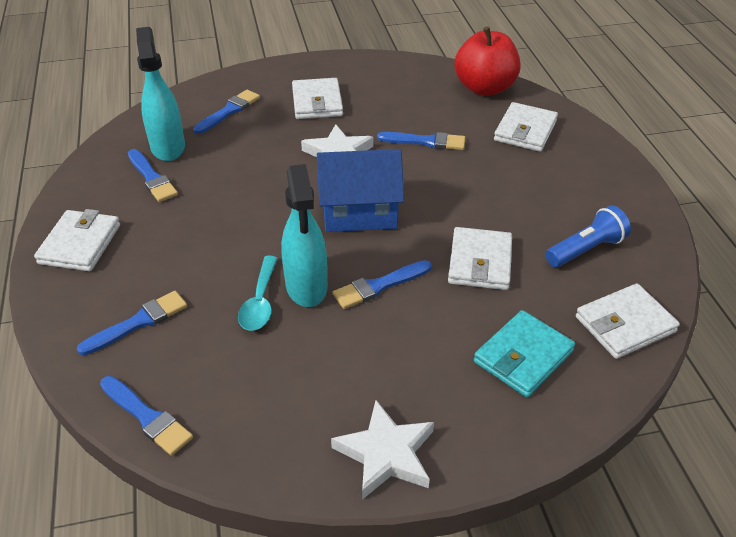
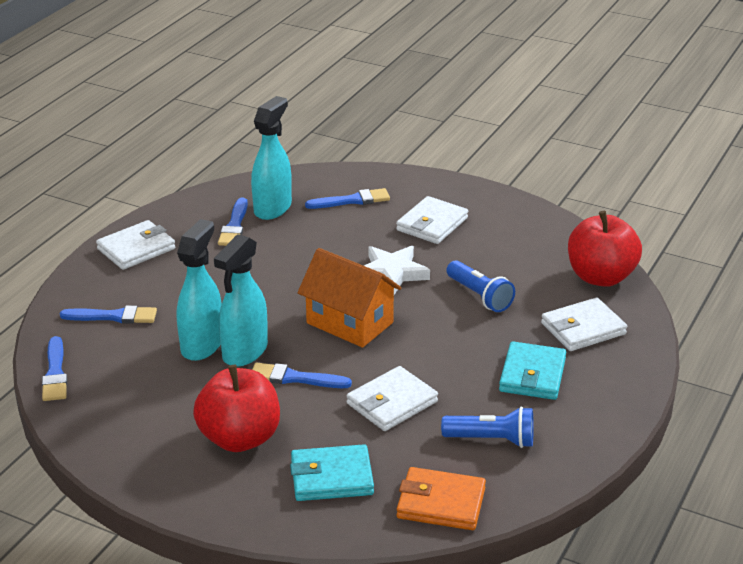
camera: 40 degrees right, 10 degrees down
(260, 302) = (202, 345): turquoise spoon -> turquoise spray bottle
(359, 213) = (349, 323): blue house -> orange house
(386, 454) = (162, 475): white star -> none
(406, 370) = (240, 438): none -> red apple
(426, 141) = (479, 296): blue brush -> blue flashlight
(542, 183) = (532, 375): none -> turquoise wallet
(625, 324) = (441, 503): white wallet -> orange wallet

